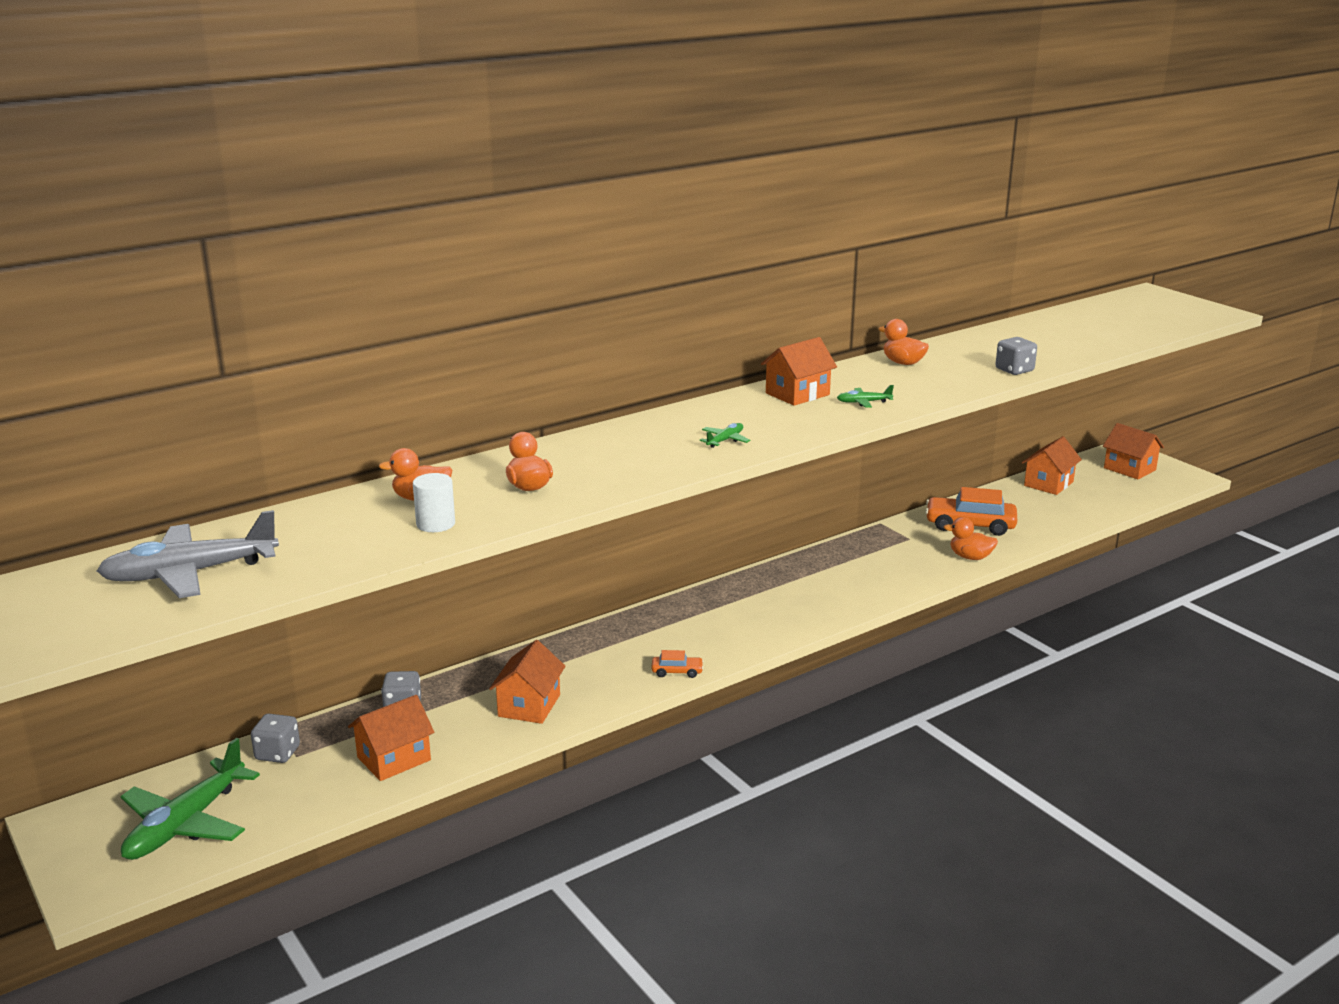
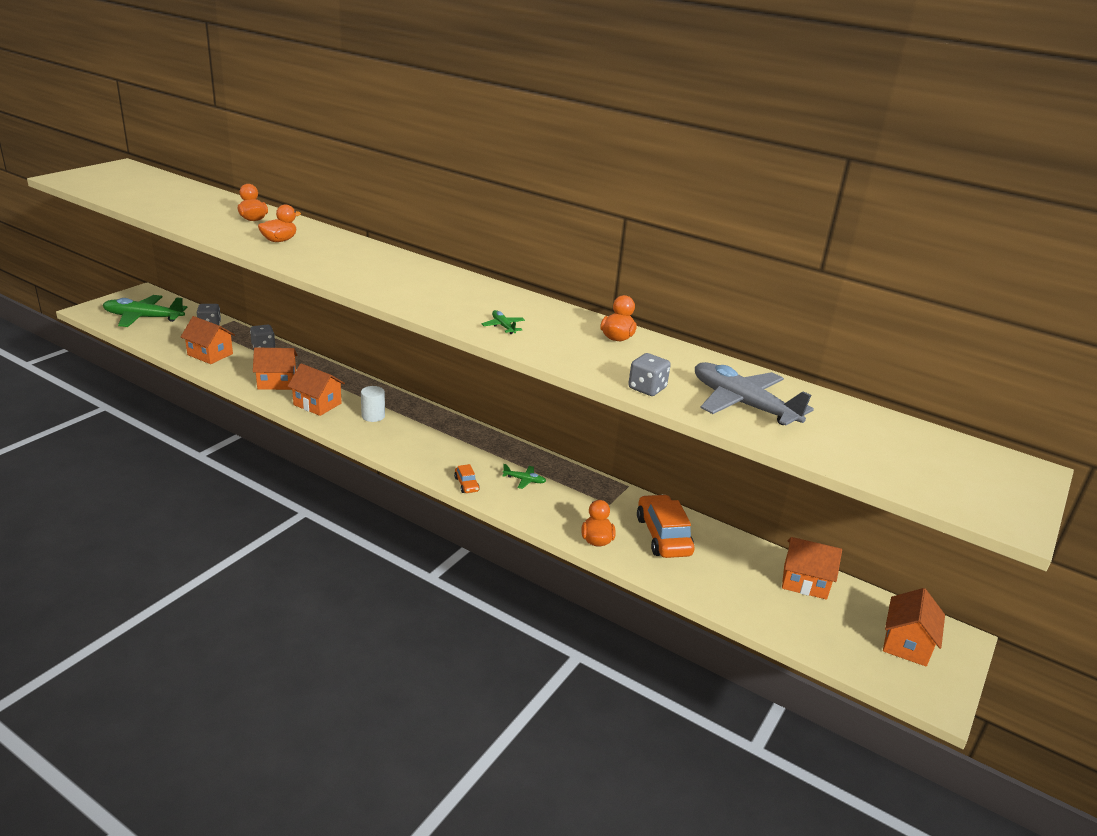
camera: 65 degrees right, 5 degrees up
(190, 573) = (145, 189): grey plane -> grey plane (743, 404)
(435, 524) = (217, 226): white cylinder -> white cylinder (373, 416)
(677, 672) = (336, 424): orange car -> orange car (466, 484)
(725, 440) = (388, 285): green plane -> green plane (524, 480)
(797, 394) = (503, 302): orange house -> orange house (317, 404)

